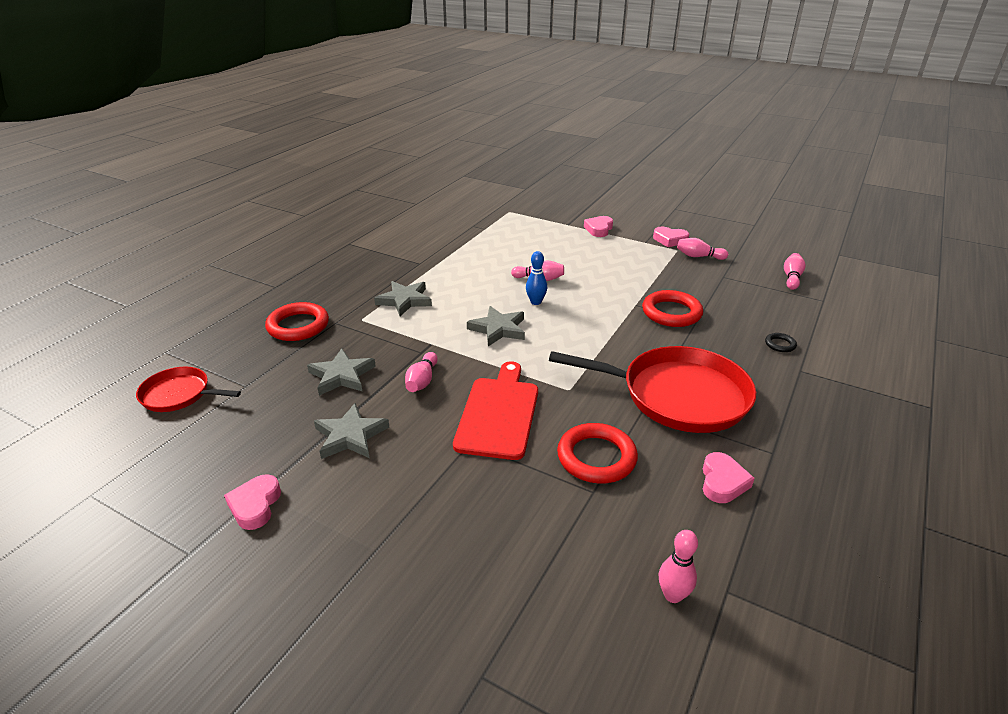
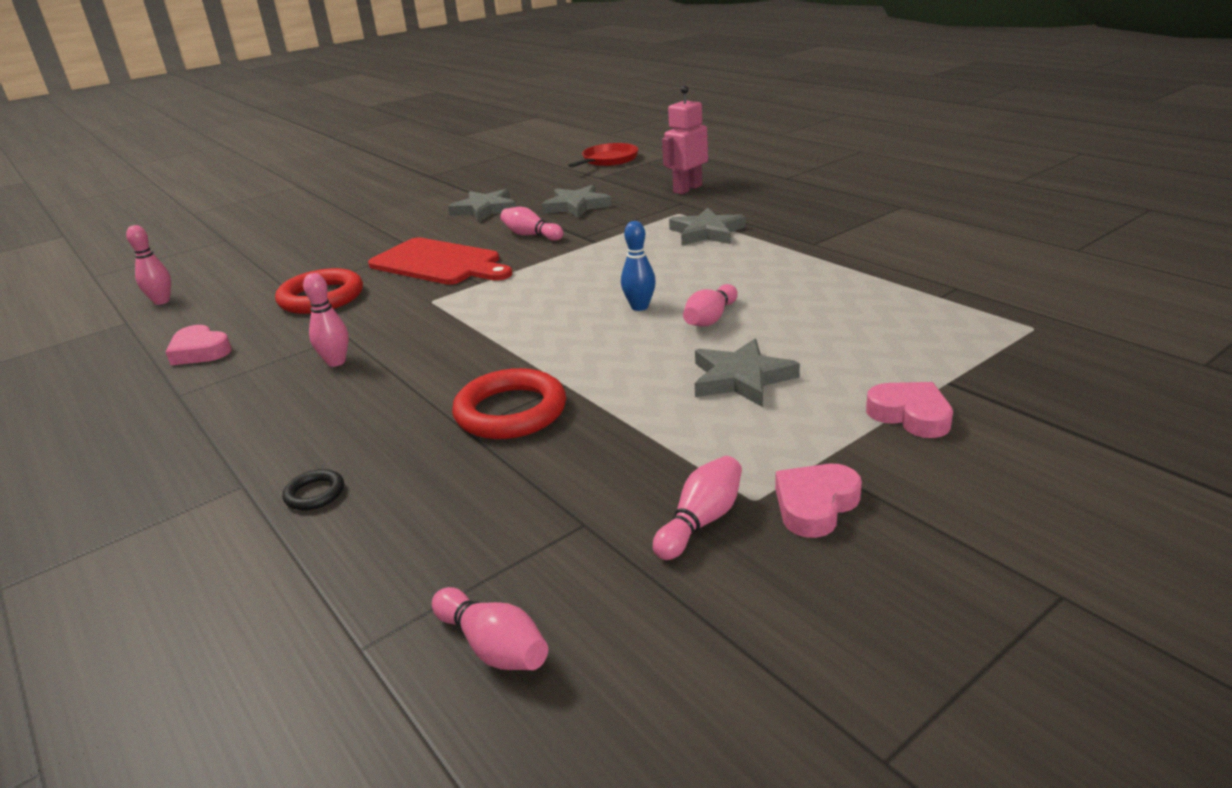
camera: 115 degrees right, 5 degrees down
(255, 505) = (448, 187): pink heart -> none
(298, 326) = (687, 189): red ring -> pink robot
(498, 329) = (591, 277): grey star -> grey star (741, 378)
(678, 395) = (336, 362): red pan -> pink bowling pin

